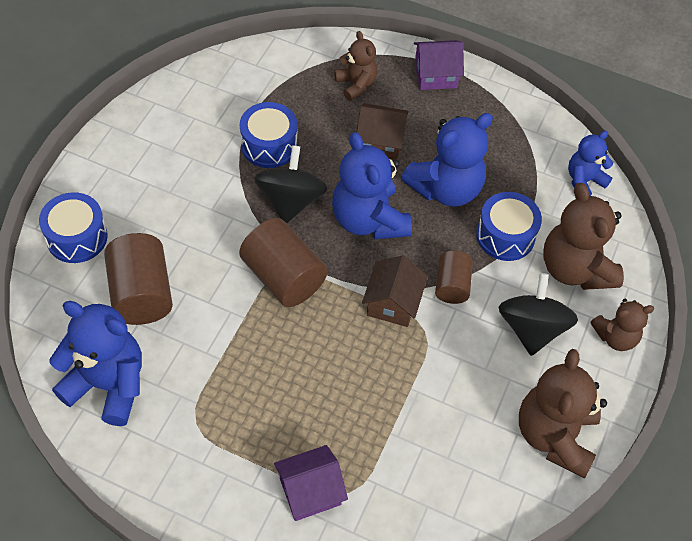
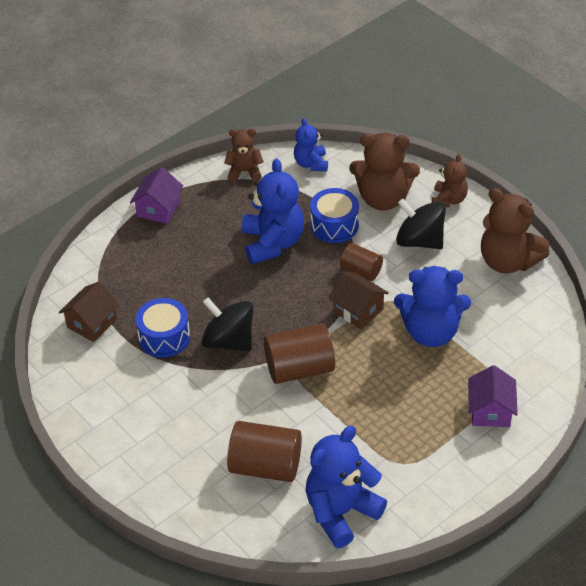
camera: 60 degrees left, 10 degrees down
(77, 237) = (183, 497): blue drum -> none
(356, 84) = (136, 261): brown teddy bear -> brown teddy bear (244, 172)
(368, 220) = (275, 298): blue teddy bear -> blue teddy bear (430, 332)
(380, 141) = (204, 266): brown house -> brown house (92, 323)

